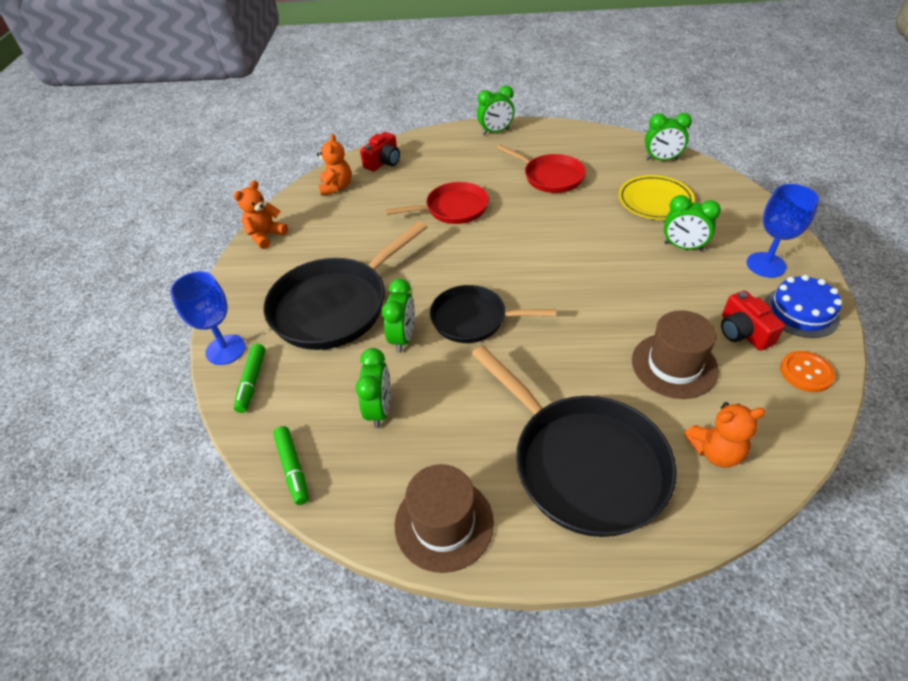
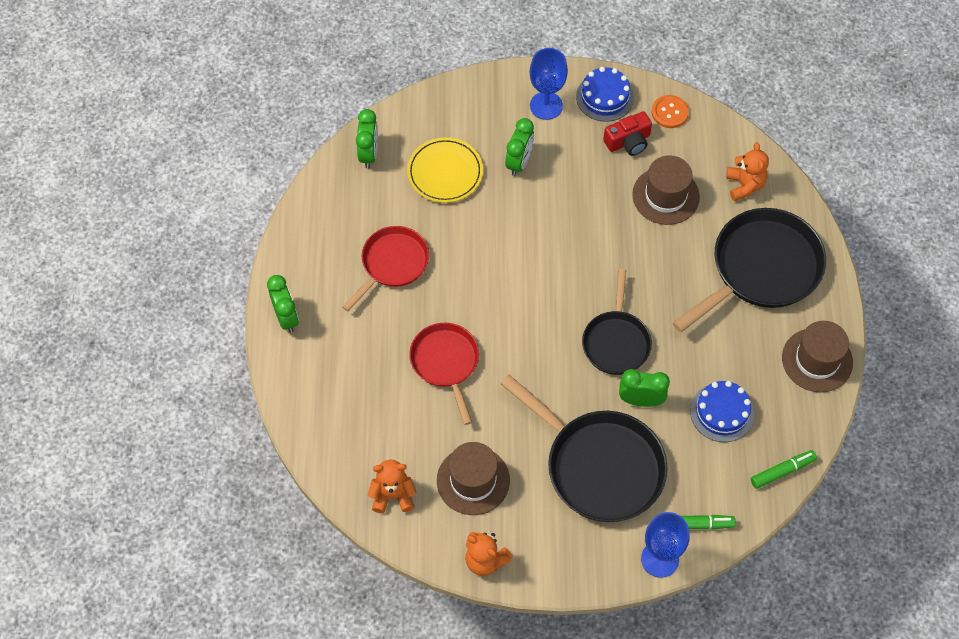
camera: 95 degrees left, 15 degrees up
(339, 227) = (473, 480): none -> brown hat
(380, 409) = (722, 412): green clock -> blue cake
(383, 162) = (341, 446): red camera -> none

